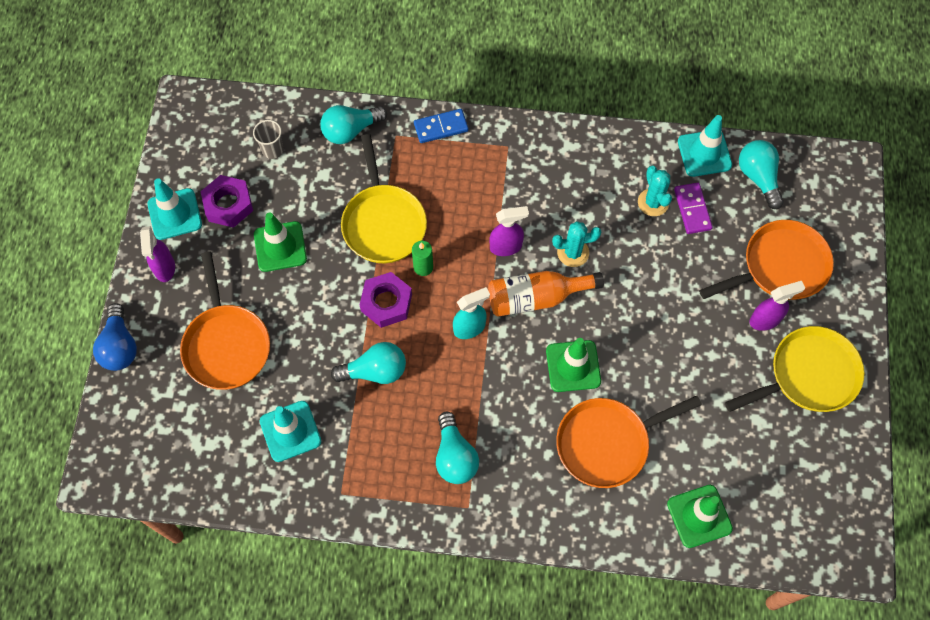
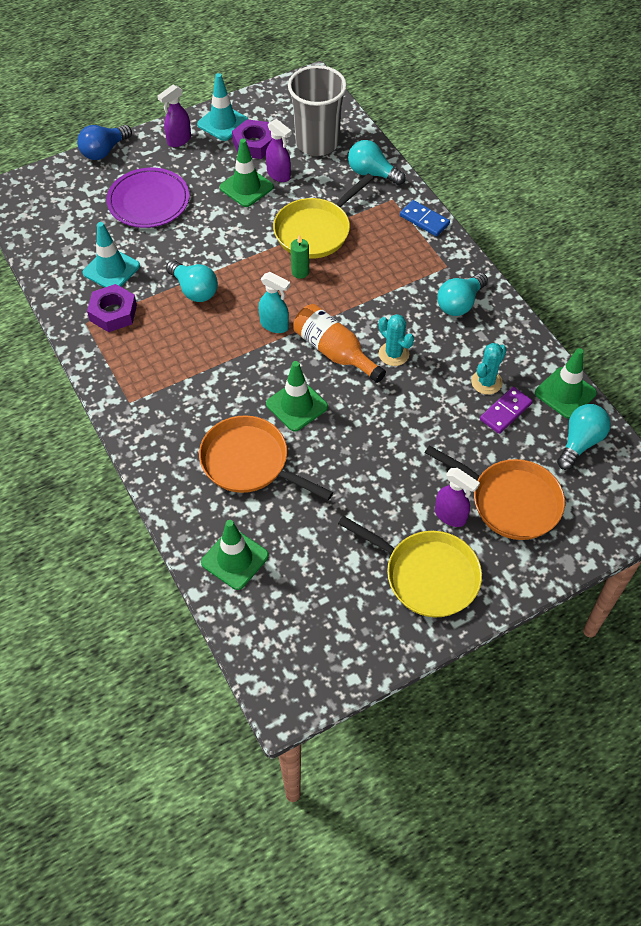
camera: 55 degrees right, 10 degrees down
(226, 345) = (148, 201): orange pan -> purple plate
(272, 150) = (317, 142): grey cup -> grey cup, size x2.33
(386, 303) = (253, 267): purple nut -> purple nut (113, 313)
(455, 456) = (164, 372): turquoise light bulb -> turquoise light bulb (460, 303)
(506, 247) = (361, 311): purple spray bottle -> purple spray bottle (279, 175)
(704, 153) = (565, 393): turquoise traffic cone -> green traffic cone

